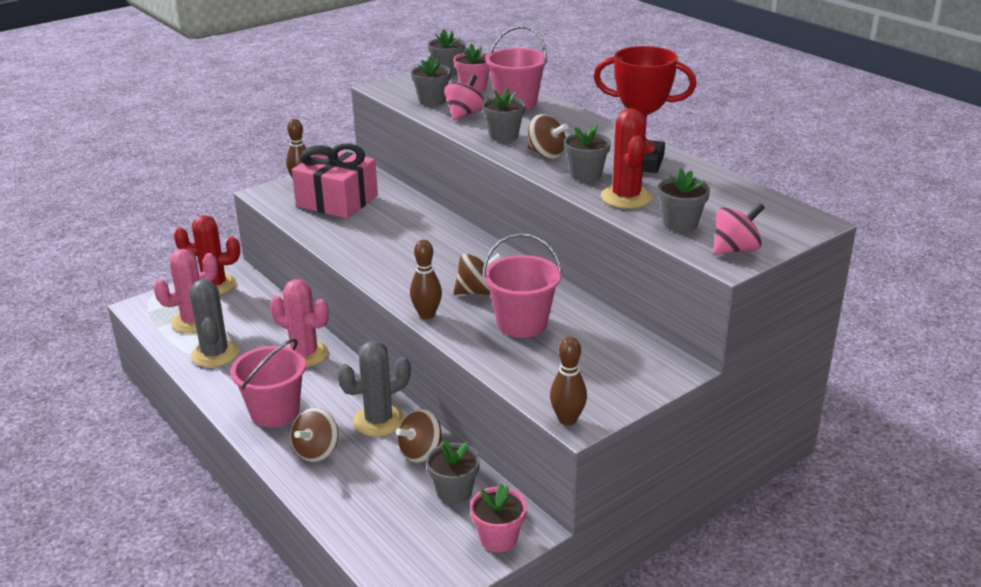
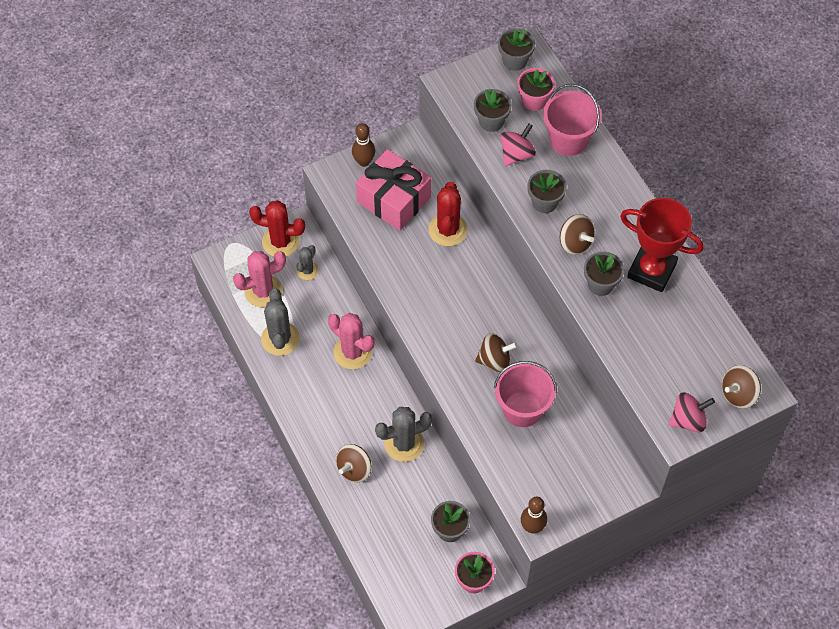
camera: 10 degrees right, 30 degrees up
(246, 301) = (307, 270): none -> grey cactus
(275, 412) = (325, 419): pink bucket -> none
(420, 452) = (431, 485): brown spinning top -> brown spinning top (738, 394)
(427, 315) = (450, 384): brown bowling pin -> none
(626, 197) = (625, 327): red cactus -> red cactus (448, 230)
(680, 224) = (657, 375): grey flower pot -> none

